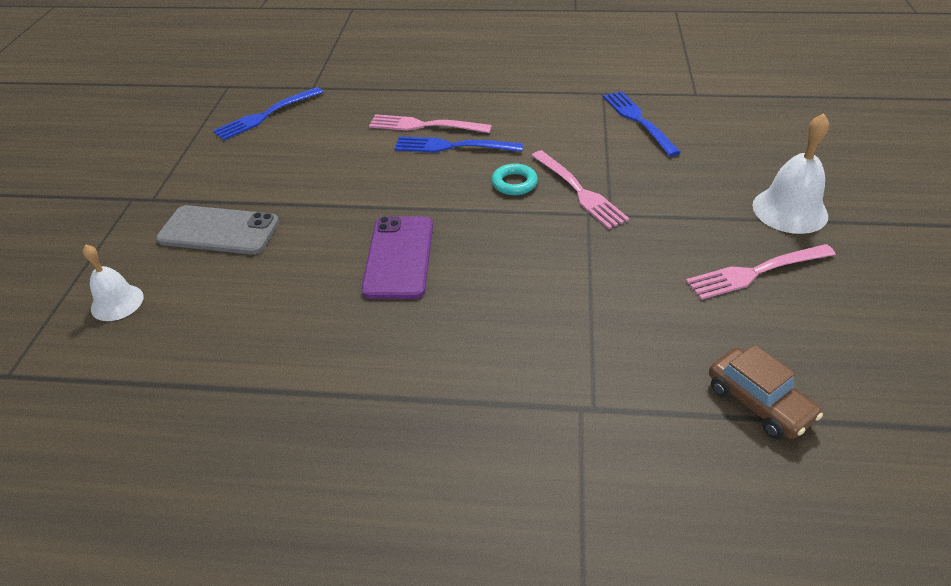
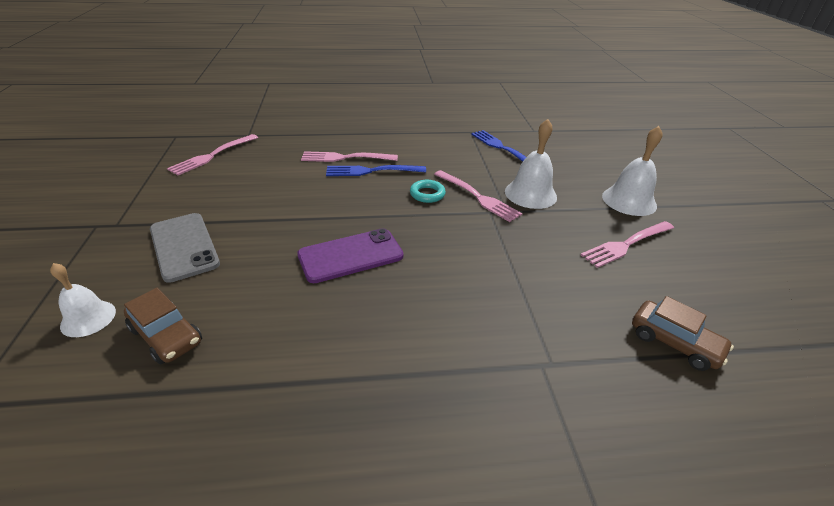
camera: 15 degrees left, 5 degrees down
(189, 329) = (166, 336): none -> brown car
(219, 231) = (184, 246): grey phone -> grey phone turned 60 degrees clockwise
(266, 115) = (212, 155): blue fork -> pink fork
(399, 257) = (350, 255): purple phone -> purple phone turned 75 degrees clockwise
(652, 191) = (530, 194): none -> white bell

